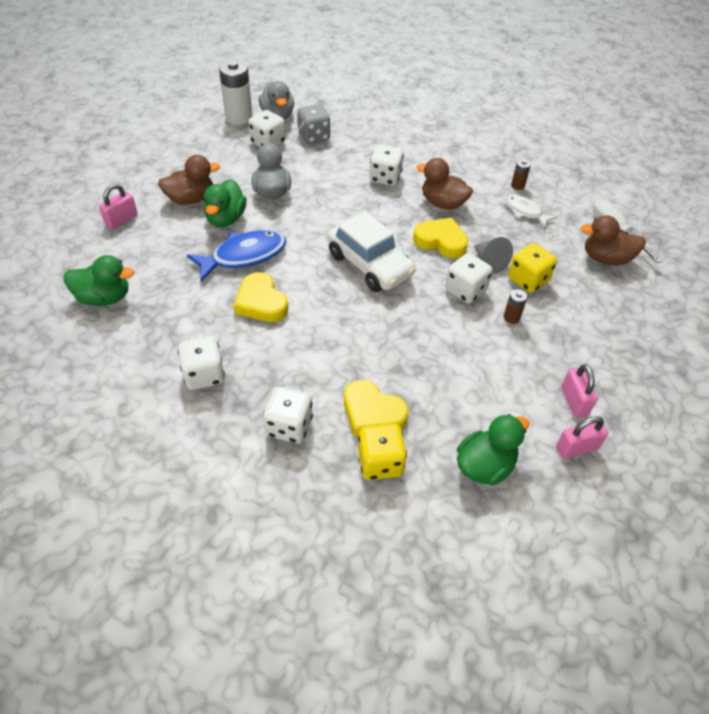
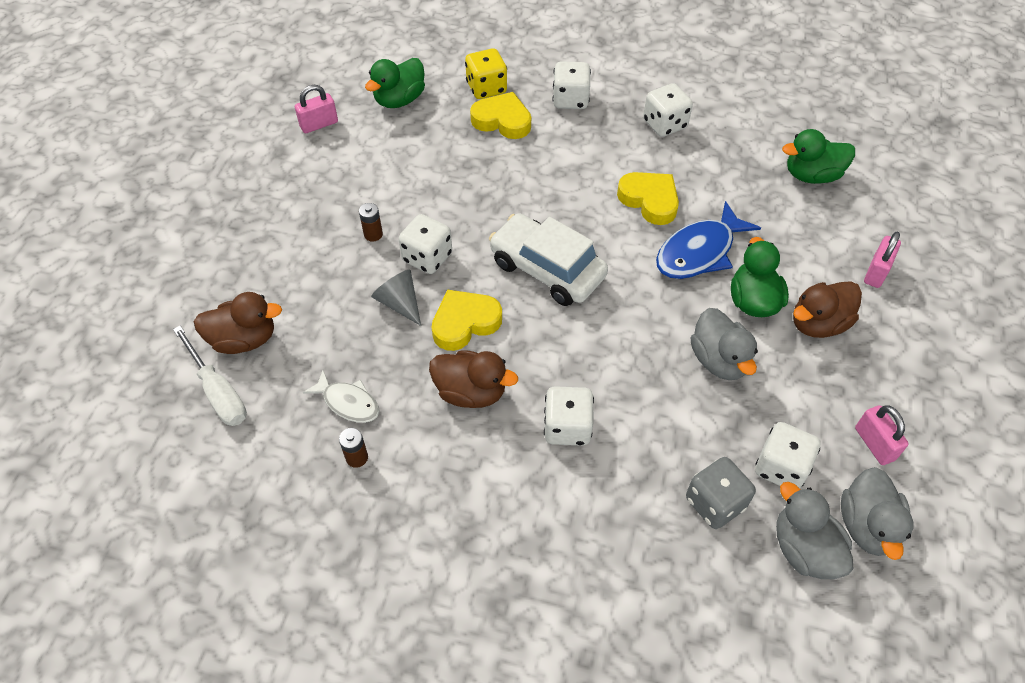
camera: 170 degrees right, 5 degrees up
(239, 117) = (867, 526): white battery -> grey duck
(441, 241) = (465, 323): yellow heart -> yellow heart turned 135 degrees clockwise
(528, 280) = (351, 286): yellow dice -> none
(574, 401) = (315, 161): pink padlock -> pink padlock (874, 444)

